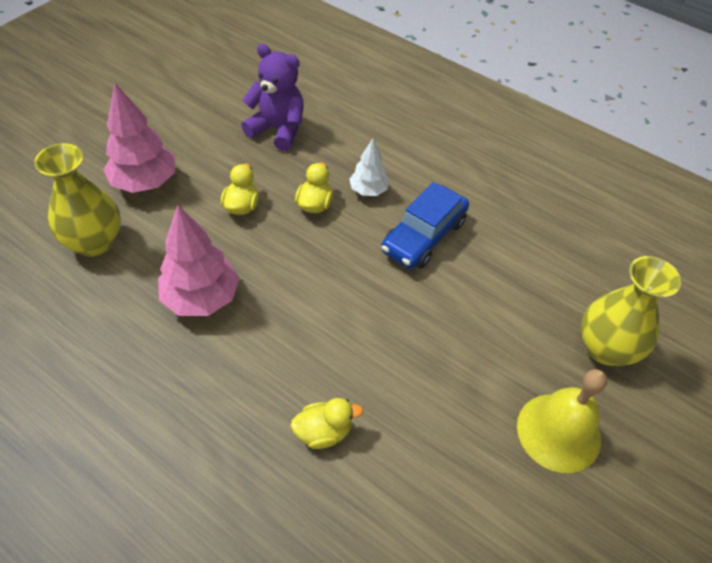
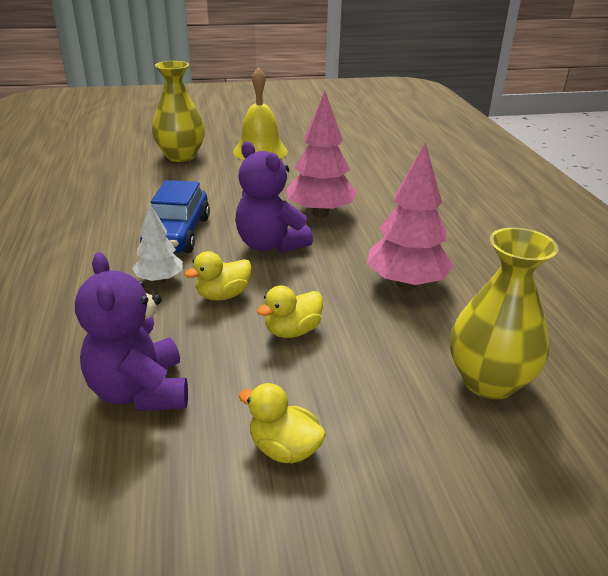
camera: 135 degrees left, 20 degrees down
(145, 182) = (379, 421): pink tree -> pink tree (320, 213)
(323, 432) = (385, 196): yellow duck -> yellow duck (284, 449)
(344, 272) = (270, 245): none -> purple teddy bear
(423, 236) = (177, 234): blue car -> blue car turned 105 degrees clockwise

